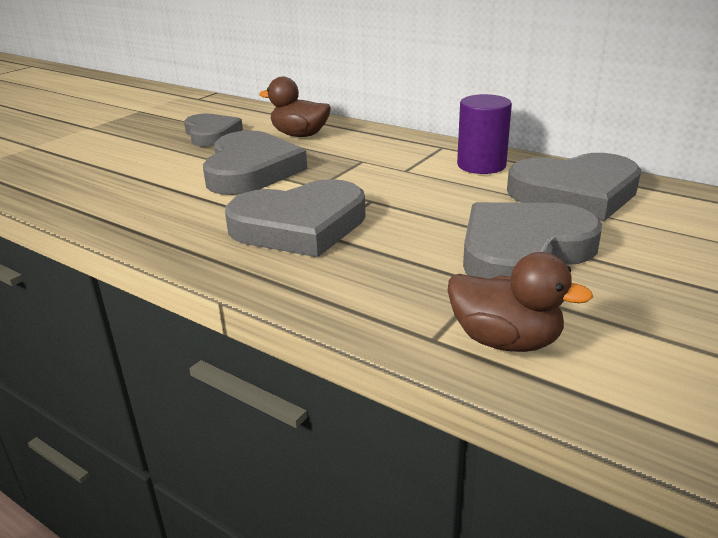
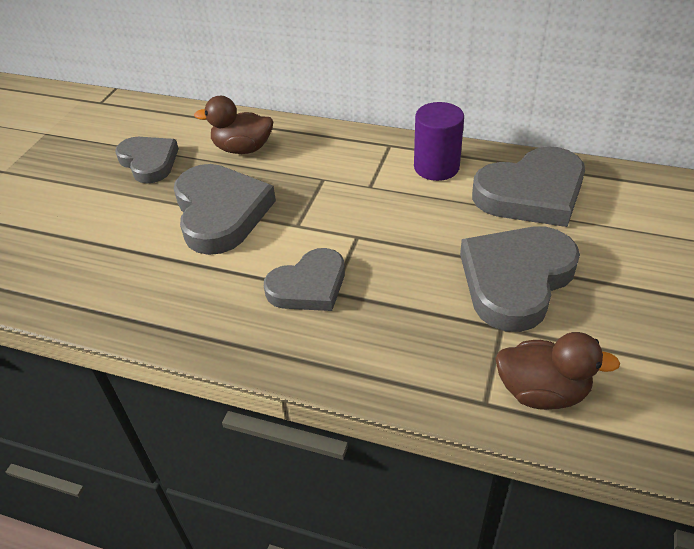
camera: 15 degrees left, 15 degrees up
(300, 226) = (309, 286): grey heart -> grey heart, size x0.65

